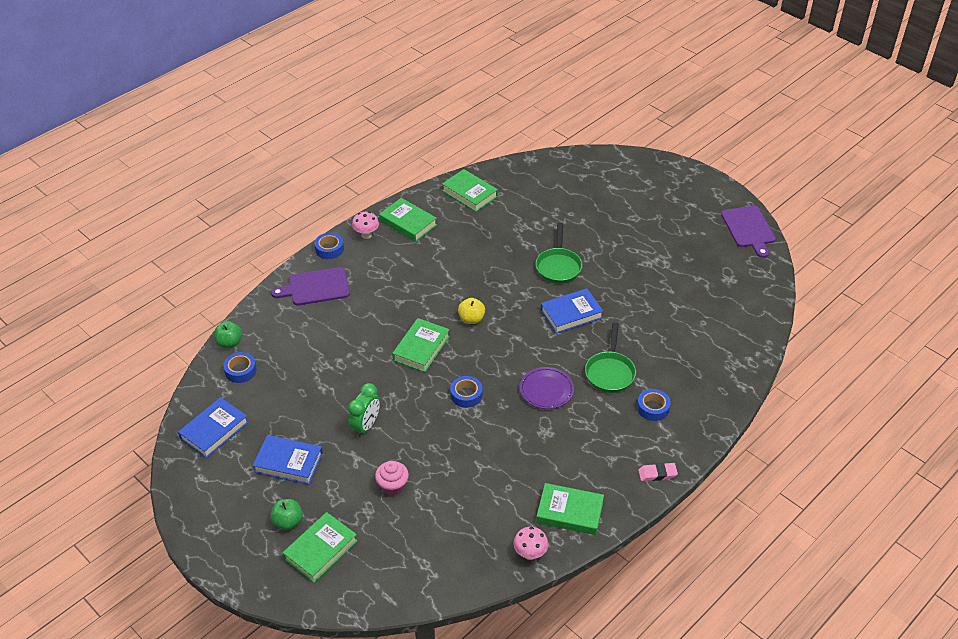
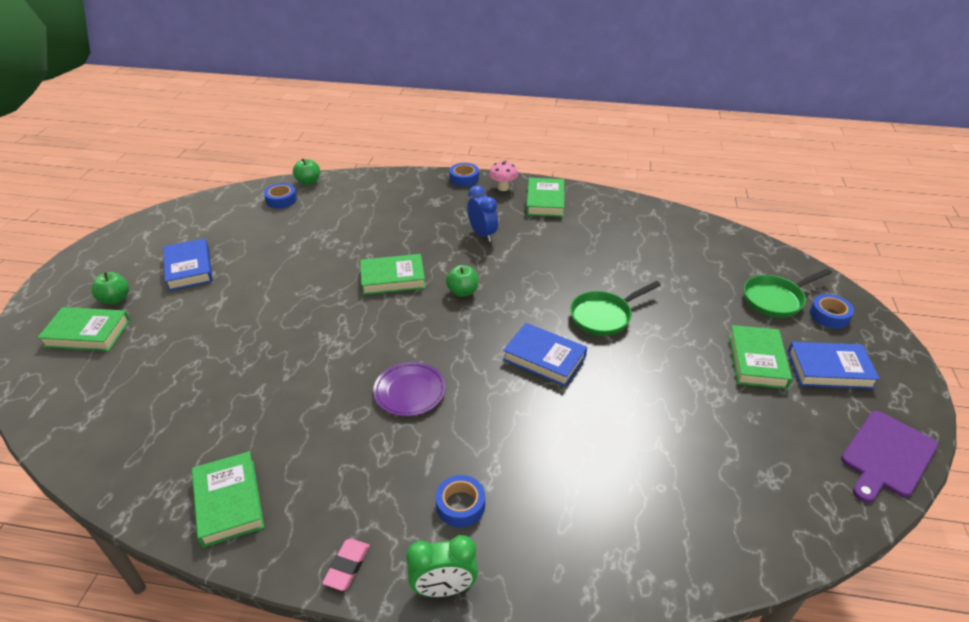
camera: 55 degrees right, 5 degrees down
(214, 430) = (204, 217): blue book -> blue book (829, 369)
(316, 287) = (412, 192): purple cutting board -> none
(365, 426) = (264, 291): green clock -> green clock (444, 588)
(392, 486) = (194, 342): pink cupcake -> none
(415, 276) = (482, 234): none -> blue clock
(466, 395) = (354, 335): blue tape -> blue tape (829, 315)
(470, 193) = (629, 216): green book -> green book (757, 361)
(471, 319) = (462, 292): yellow apple -> green apple
(530, 554) = (143, 495): pink mushroom -> none
(610, 372) = (485, 434): green pan -> green pan (776, 299)
(657, 474) = (347, 566): pink eraser -> pink eraser turned 60 degrees clockwise

